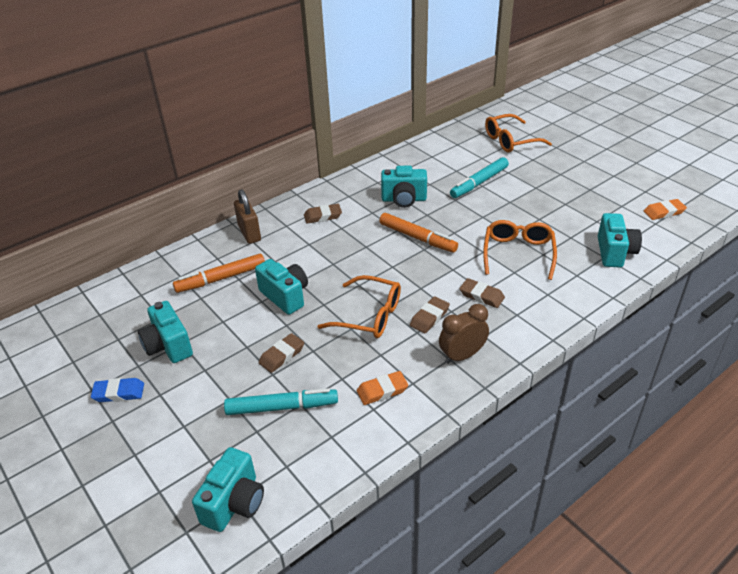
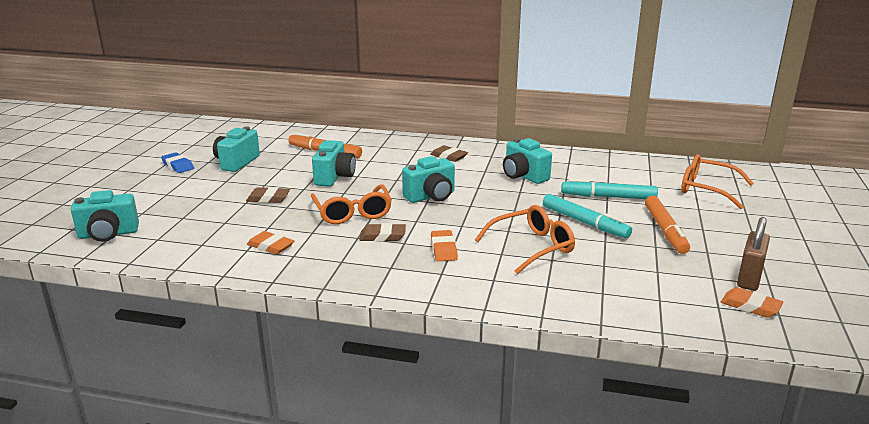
camera: 50 degrees right, 15 degrees down
(249, 233) = (388, 142): brown padlock -> brown padlock (749, 278)
(282, 407) = (214, 217): turquoise marker -> turquoise marker (585, 223)
(417, 238) = (480, 198): orange marker -> orange marker (665, 230)
(462, 356) = (351, 265): brown clock -> none
(481, 295) = (443, 249): brown eraser -> orange eraser
(614, 252) = (619, 296): turquoise camera -> turquoise camera (431, 196)

